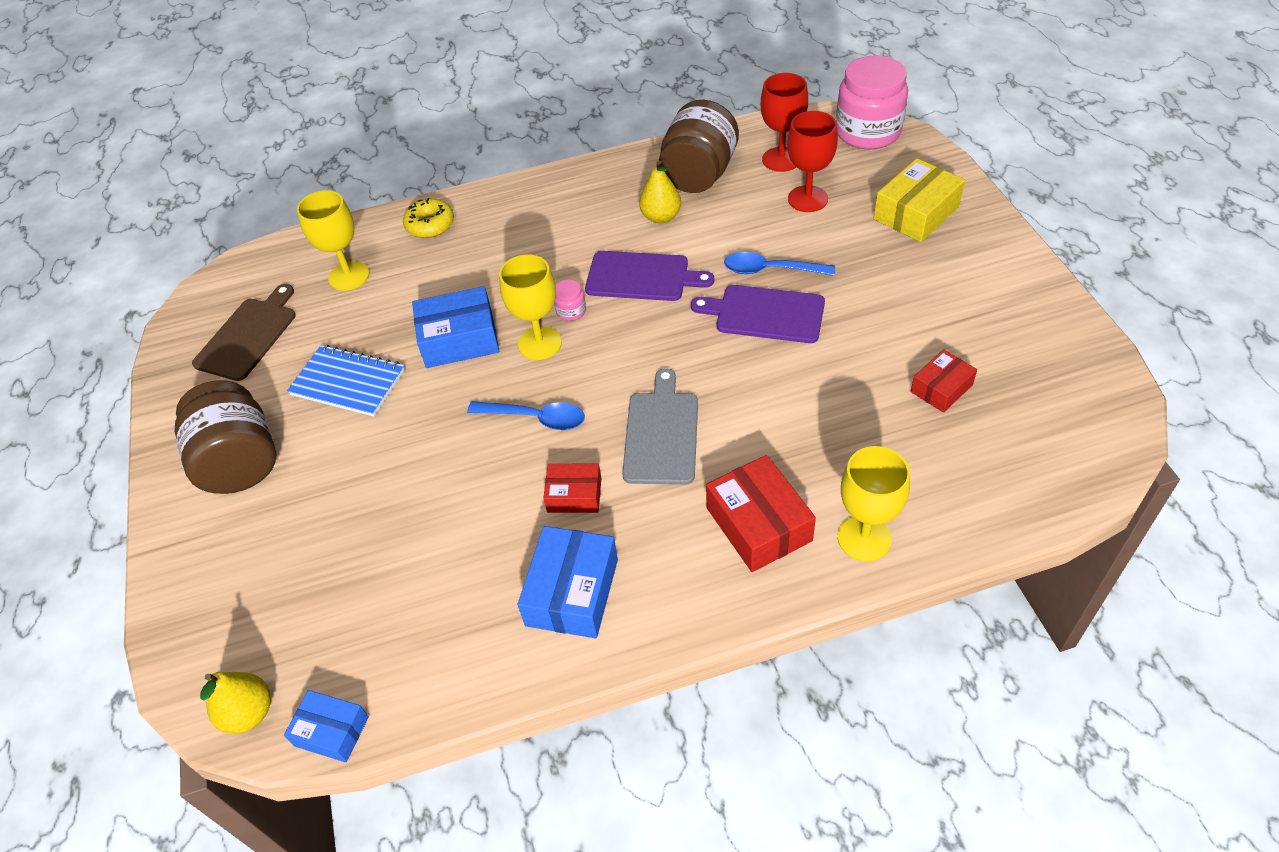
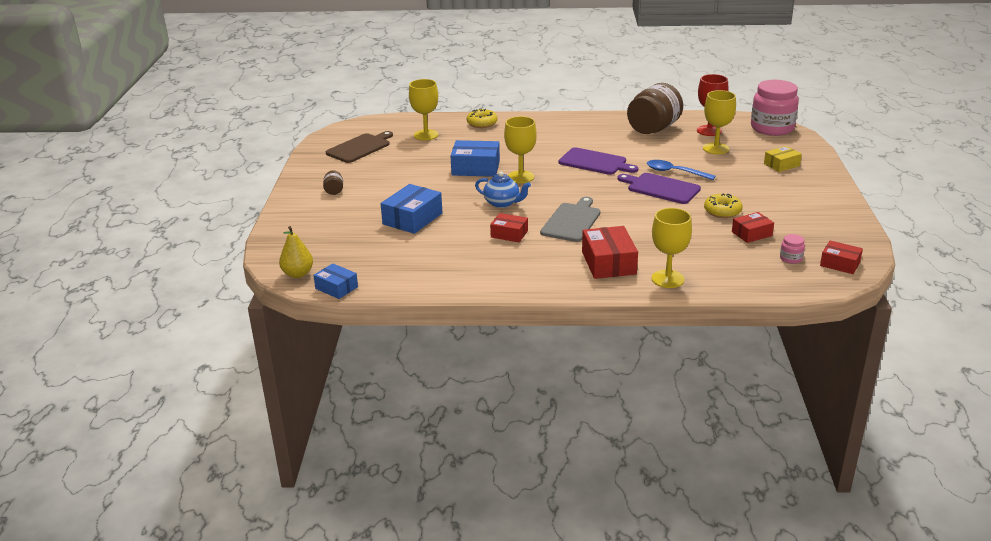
camera: 15 degrees right, 20 degrees down
(240, 462) = (334, 191): brown jar -> brown jar, size x0.41
(348, 382) = (405, 173): blue notebook -> none
(535, 418) = (502, 203): blue spoon -> blue teapot
(571, 311) = (545, 168): pink jar -> pink jar (791, 258)
(572, 592) = (489, 267): blue box -> blue box (412, 219)
(661, 217) = (620, 141): yellow pear -> none
(807, 199) = (715, 148): red goblet -> yellow goblet
(877, 346) = (722, 211): none -> yellow donut
(916, 213) = (781, 165): yellow box -> yellow box, size x0.61
(1095, 425) = (840, 264): none -> red box

